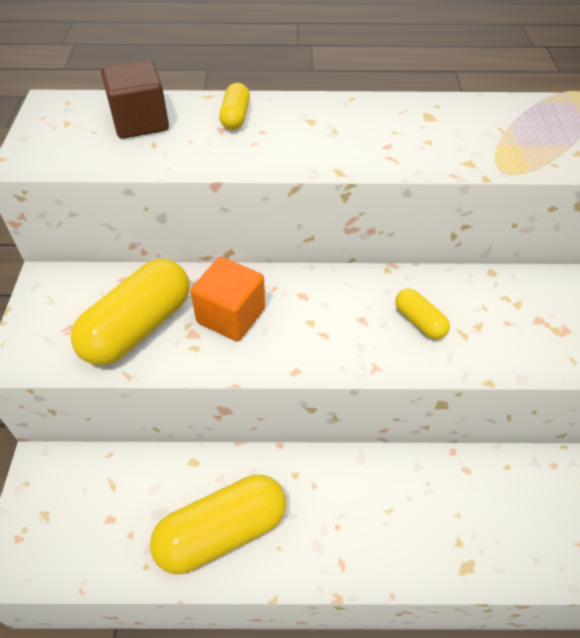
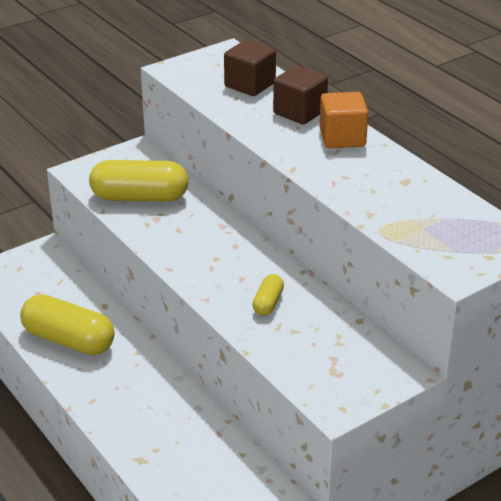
camera: 55 degrees right, 15 degrees down
(231, 316) = (186, 225): orange cube -> orange cube (342, 138)
(235, 117) = (299, 112): yellow capsule -> brown cube

